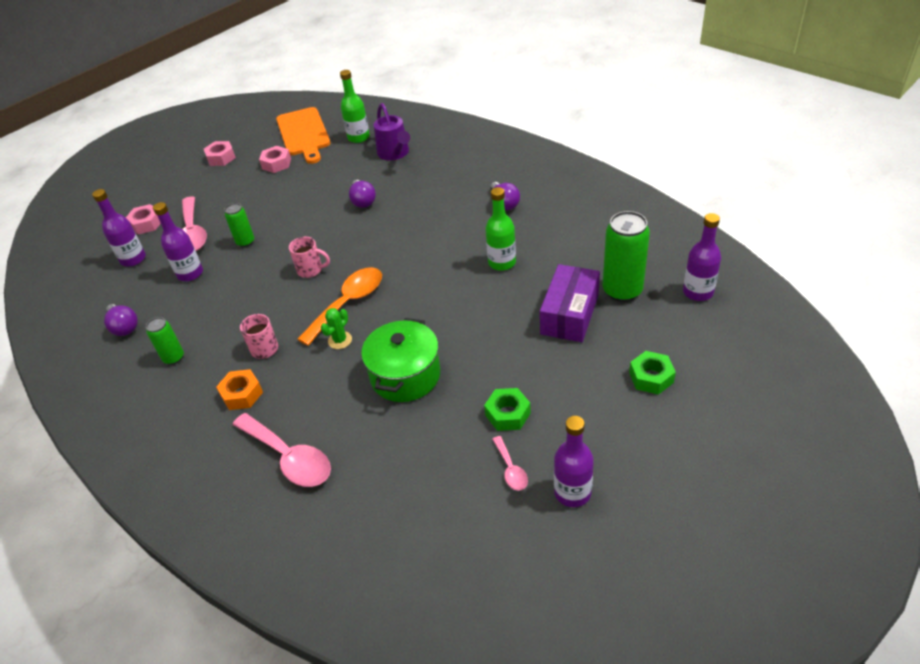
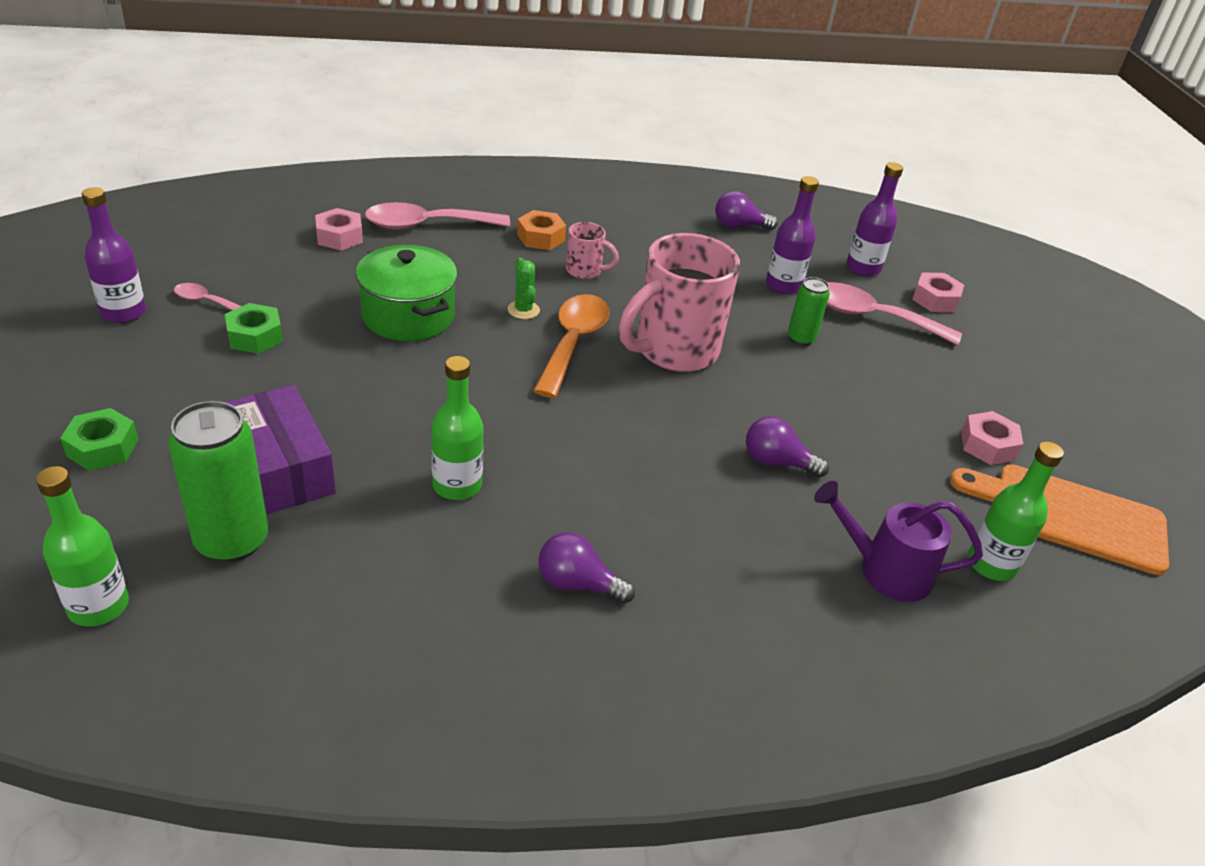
camera: 120 degrees right, 5 degrees down
(174, 358) = (649, 230): green can -> none
(221, 158) = (1063, 410): pink nut -> pink nut (339, 237)
(311, 270) = (674, 350): pink mug -> pink mug, size x2.19
(348, 303) = (573, 342): orange spoon -> orange spoon turned 150 degrees counterclockwise
(698, 292) = (98, 606): purple bottle -> green bottle

